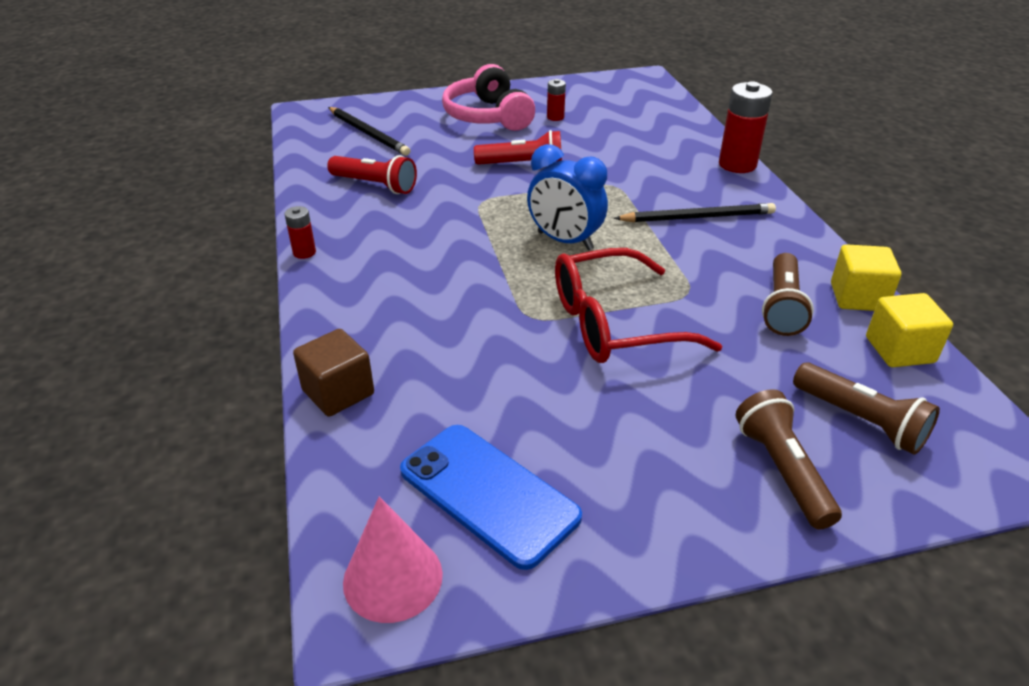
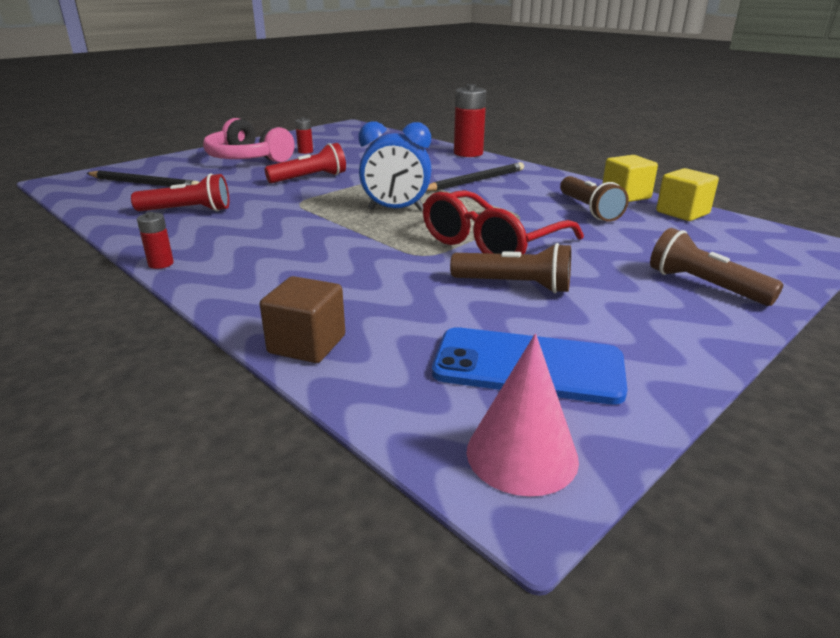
camera: 30 degrees left, 10 degrees down
(860, 420) = (710, 249): brown flashlight -> brown flashlight (514, 285)

